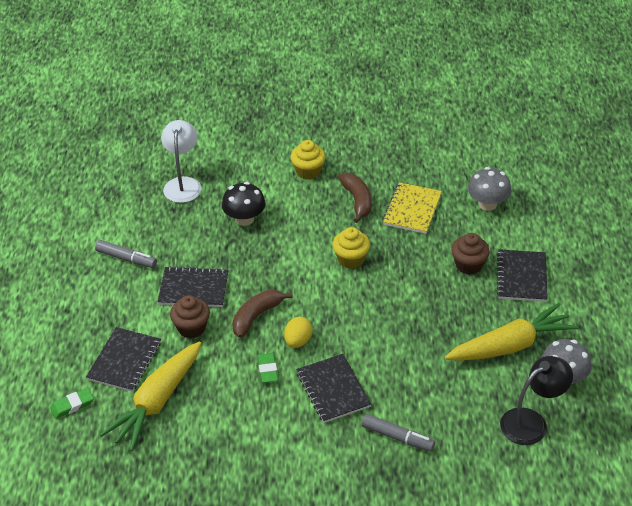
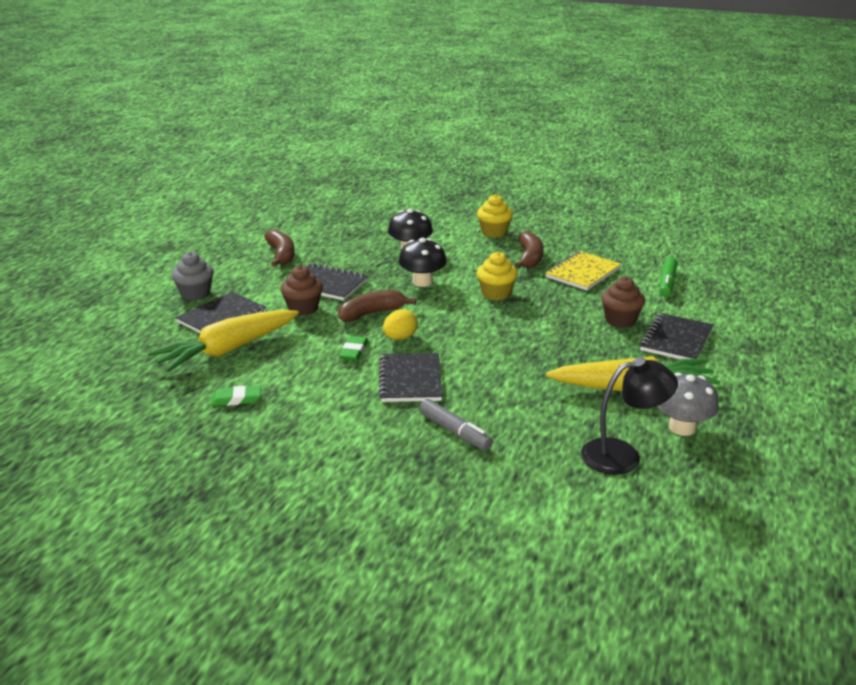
camera: 20 degrees right, 15 degrees down
(72, 405) = (148, 336): green eraser -> green eraser (236, 399)
(79, 337) = (195, 294): none -> grey cupcake
(126, 258) = (281, 255): grey marker -> brown banana
(183, 184) = (370, 221): white lamp -> none
(278, 261) = (422, 282): none -> black mushroom
(487, 204) = (667, 283): grey mushroom -> green marker

